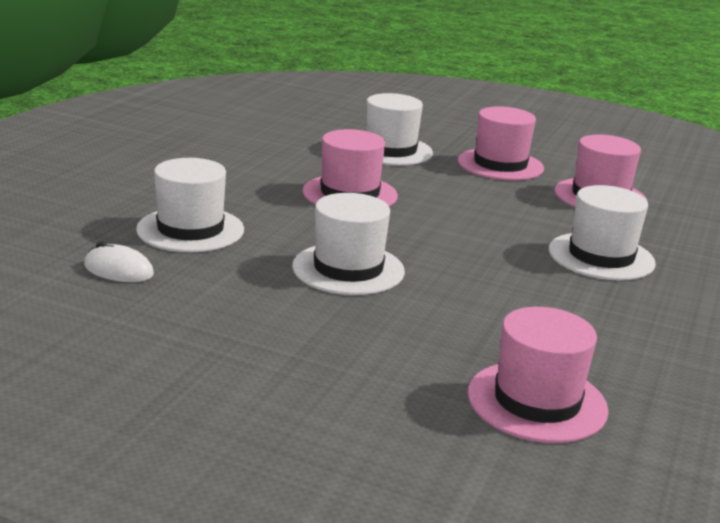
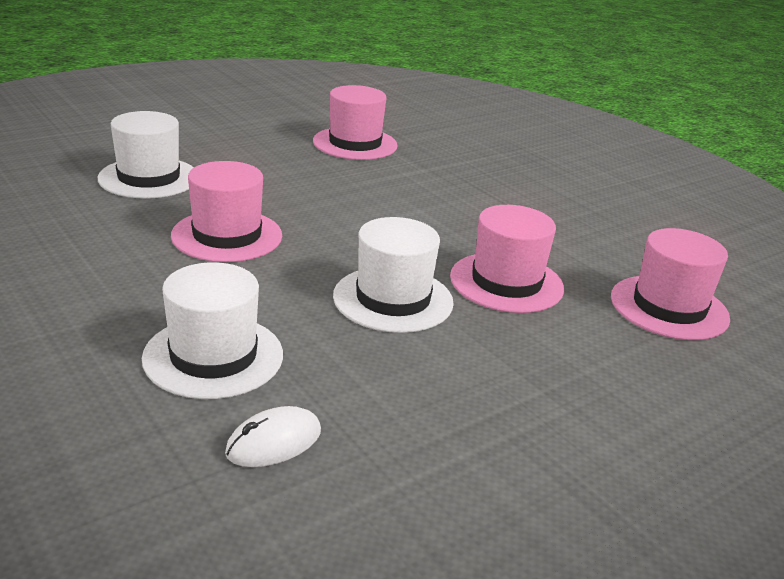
camera: 60 degrees left, 5 degrees up
(500, 165) = (247, 149): pink hat -> pink hat (506, 282)
(601, 256) = (459, 189): white hat -> none

